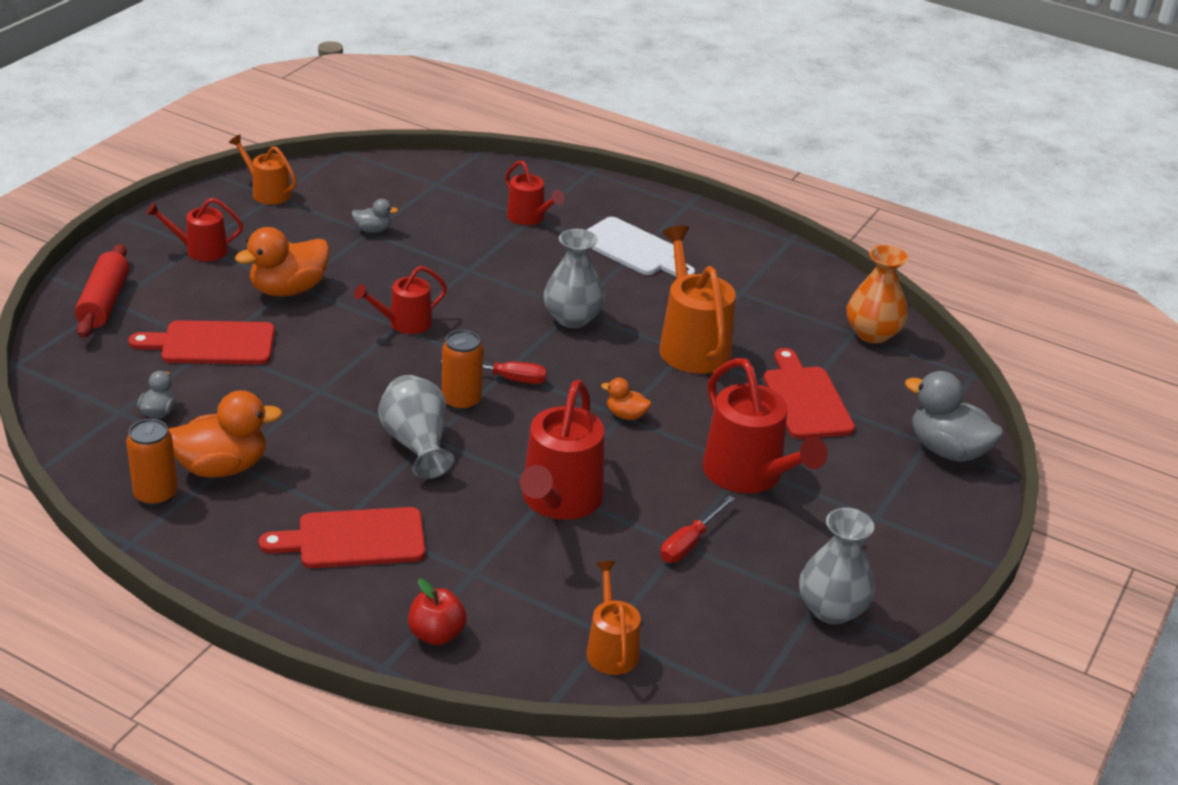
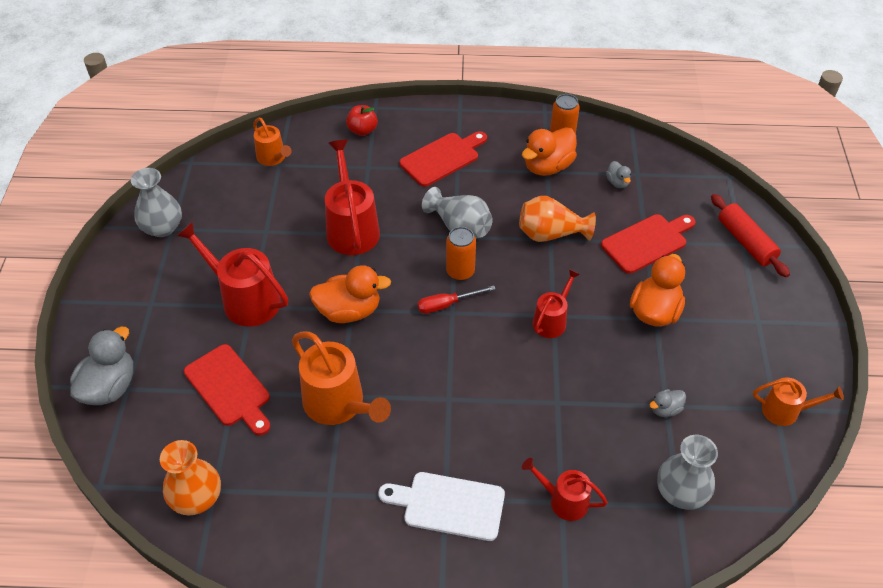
camera: 155 degrees right, 15 degrees up
(201, 250) = (751, 319): red watering can -> none
(312, 394) = (551, 234): none -> orange vase
(572, 318) = (443, 387): grey vase -> grey vase (681, 492)
(626, 415) = (349, 311): orange duck -> orange duck, size x2.02
(690, 543) = (261, 234): red screwdriver -> none
(947, 450) = (109, 387): grey duck -> grey duck turned 75 degrees counterclockwise

